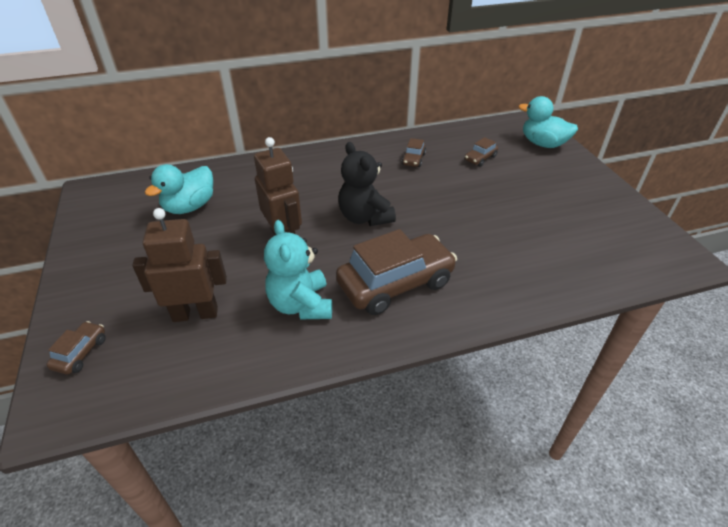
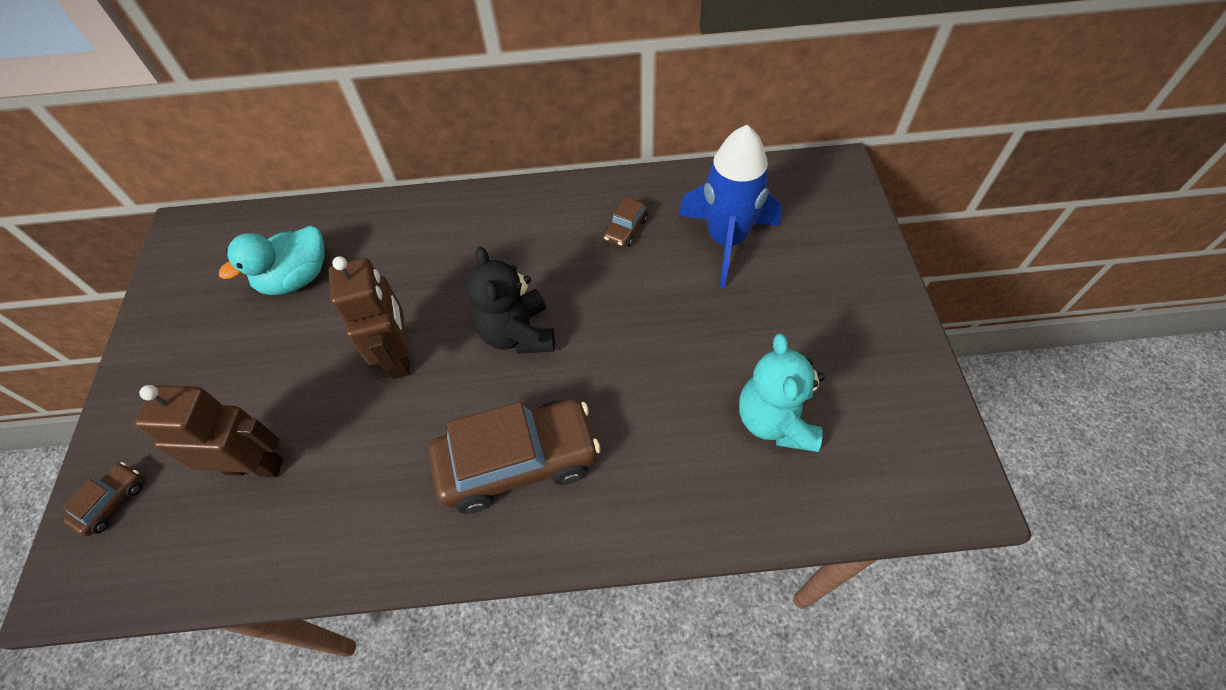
camera: 15 degrees right, 15 degrees up
(301, 305) = (385, 476): turquoise teddy bear -> turquoise teddy bear (775, 421)
(480, 158) = (726, 240): brown car -> blue rocket
(543, 144) = (837, 222): turquoise duck -> none

